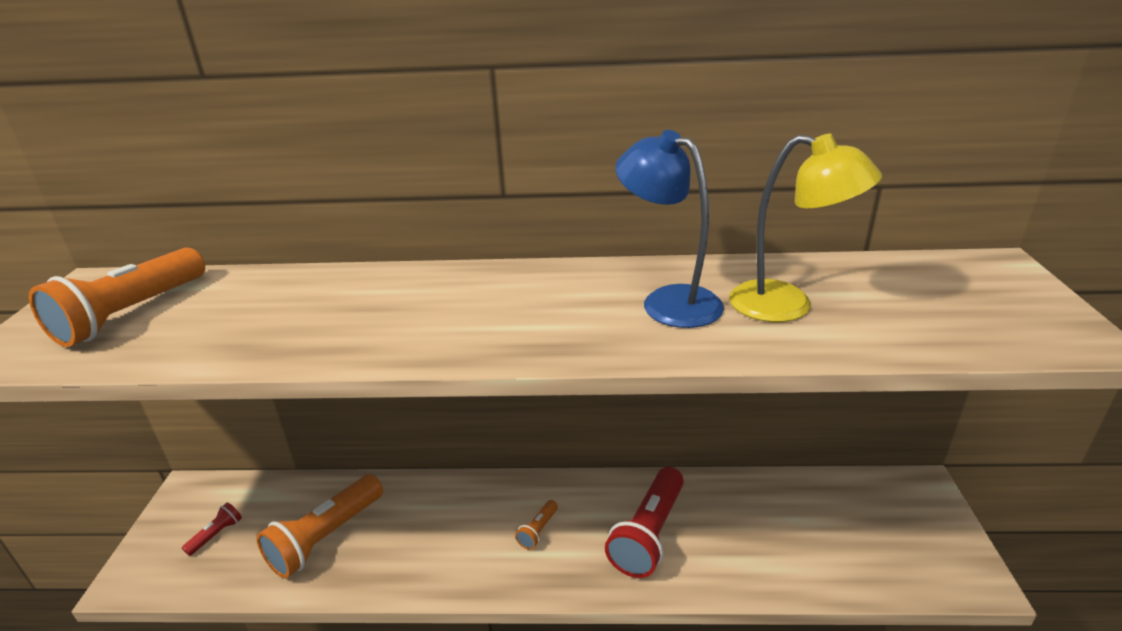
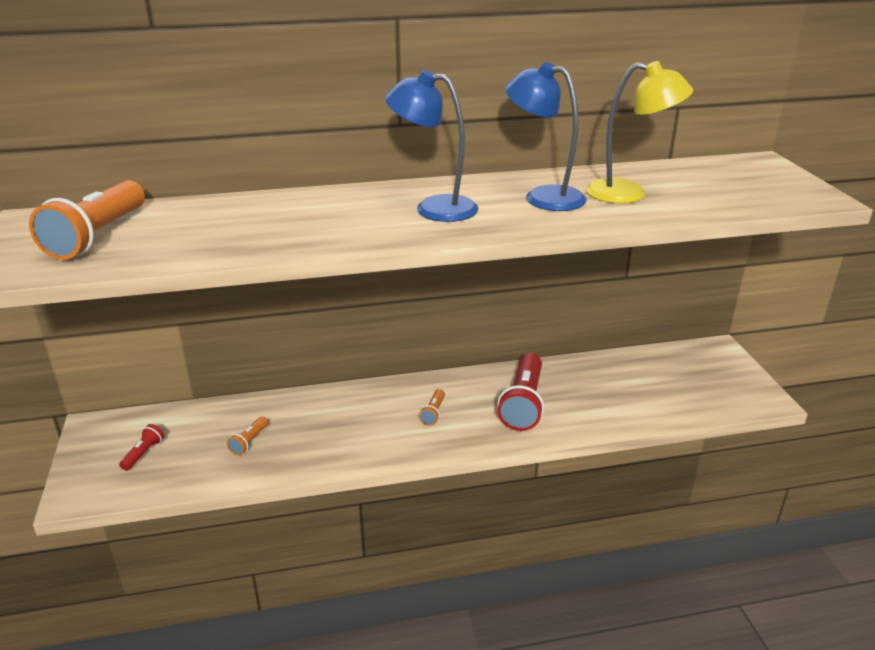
camera: 15 degrees left, 0 degrees up
(325, 538) = (249, 442): orange flashlight -> orange flashlight, size x0.46
(521, 307) = (433, 208): none -> blue lamp

